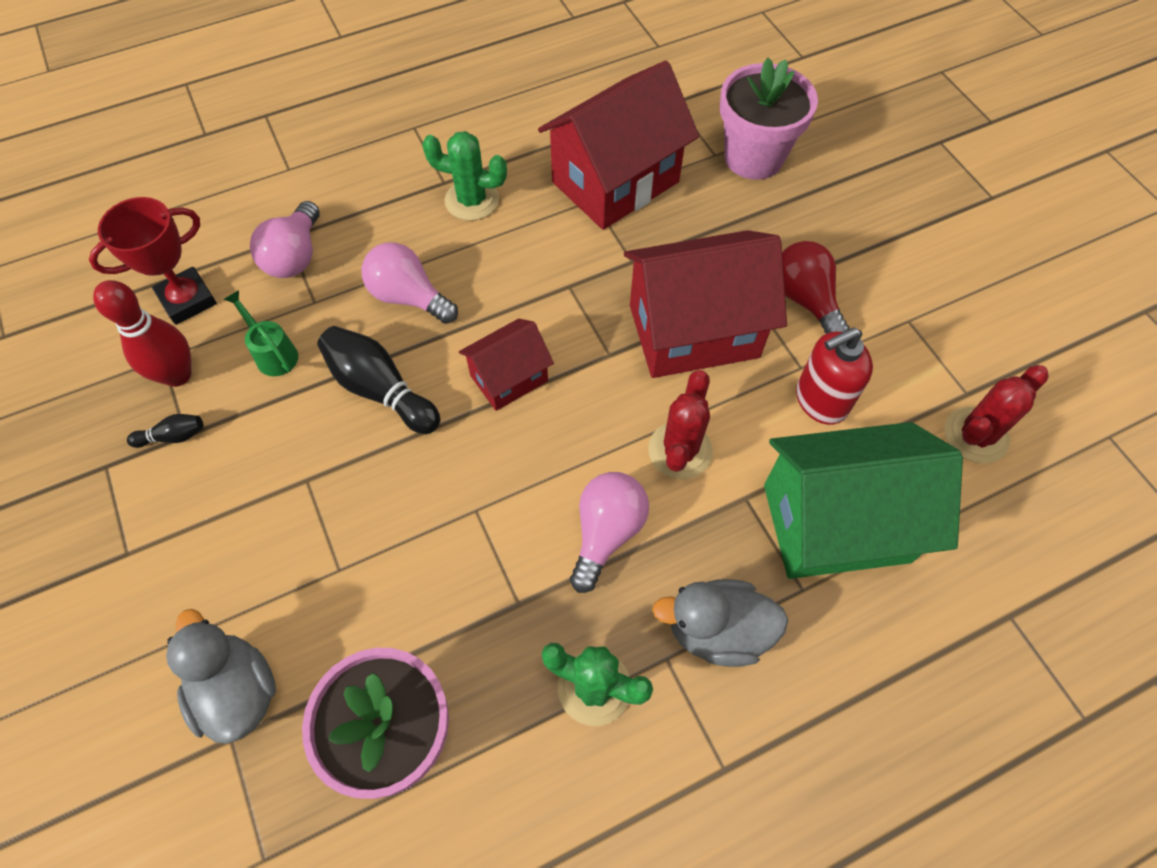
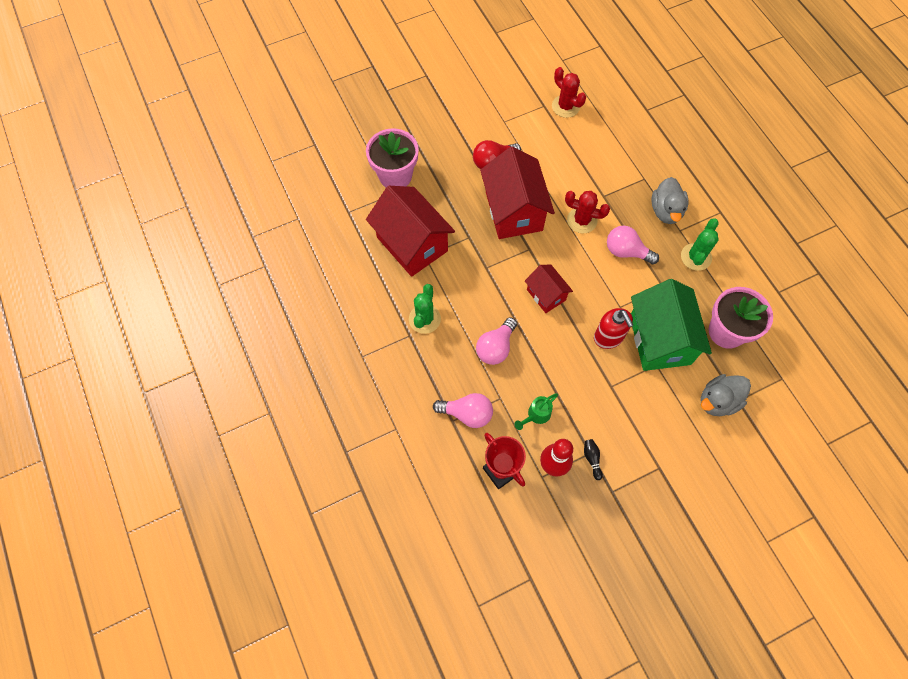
camera: 90 degrees left, 5 degrees up
(380, 390) = (556, 356): black bowling pin -> none
(820, 401) = (551, 162): red soap dispenser -> red soap dispenser (608, 337)
(836, 523) = (612, 163): green house -> green house (659, 339)

